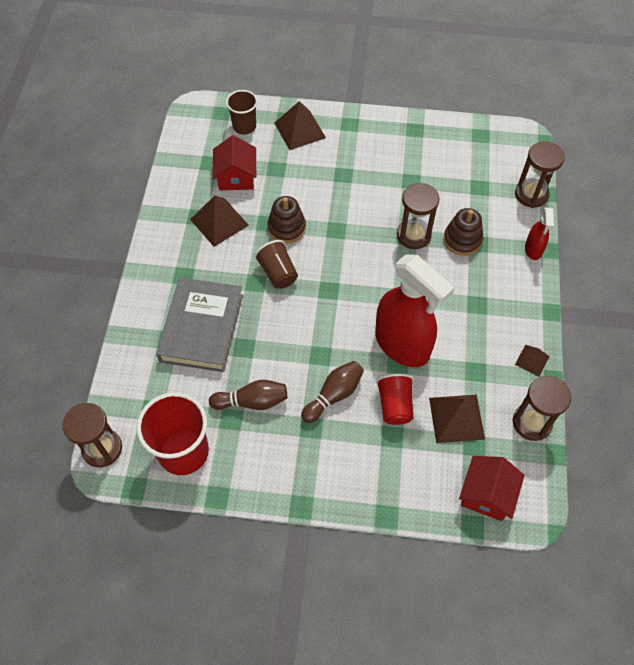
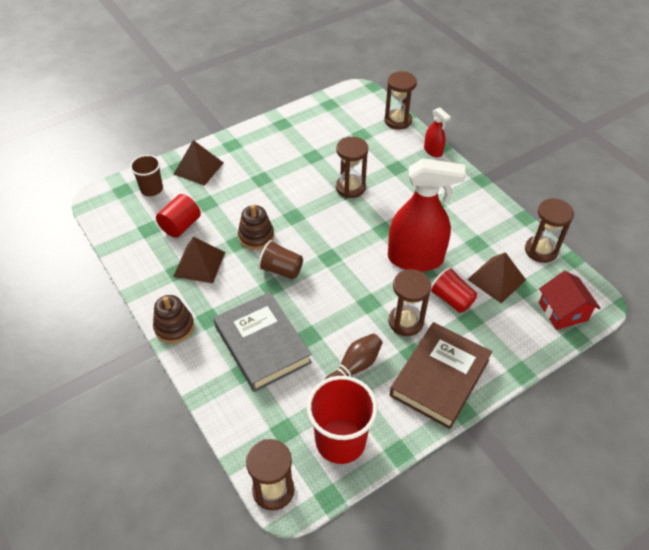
camera: 40 degrees left, 10 degrees down
(236, 177) = (180, 226): red house -> red cylinder
(312, 465) = (440, 377): none -> brown book
(334, 395) = (406, 322): brown bowling pin -> brown hourglass
(462, 240) = (384, 171): brown stacking toy -> brown stacking toy (174, 327)
(532, 360) = (501, 215): brown pyramid -> none

